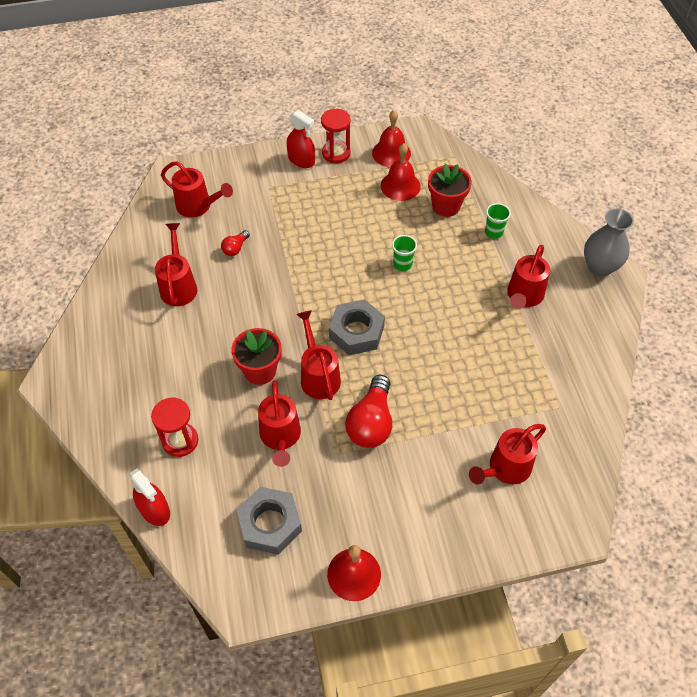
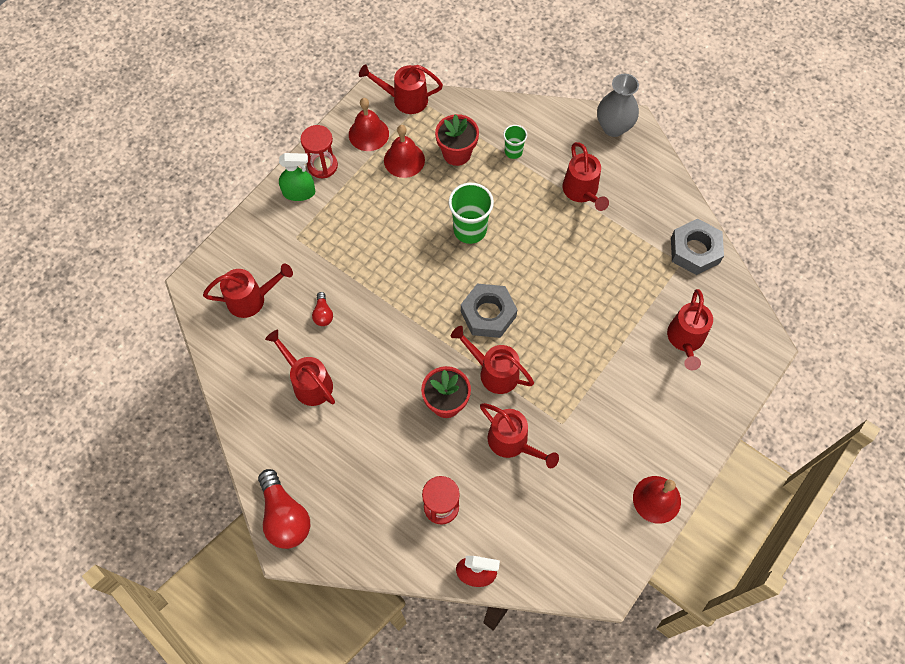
camera: 40 degrees left, 10 degrees up
(270, 524) = (567, 513): grey nut -> grey nut (695, 250)
(301, 160) = (299, 192): red spray bottle -> green spray bottle
(371, 422) = (566, 378): red light bulb -> red light bulb (285, 516)
(402, 264) = (470, 230): green cup -> green cup, size x1.77
(442, 146) = (404, 99): none -> red watering can

